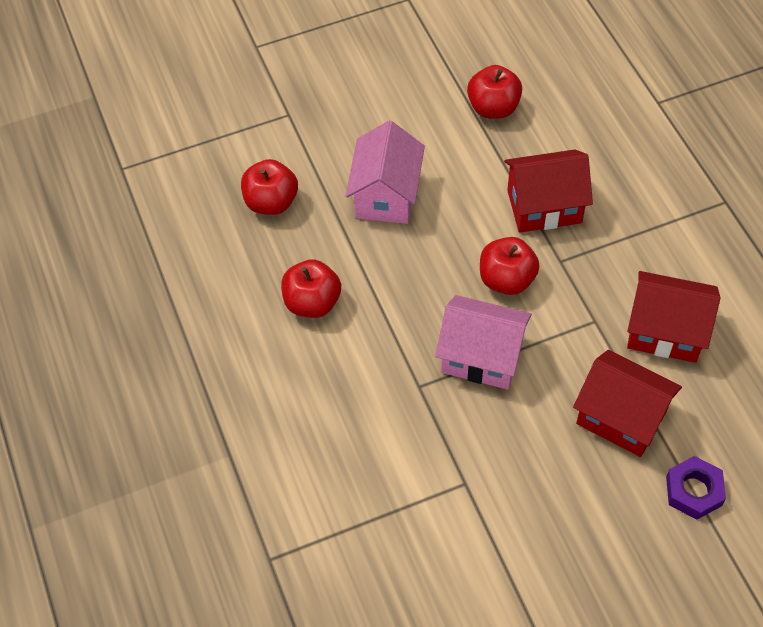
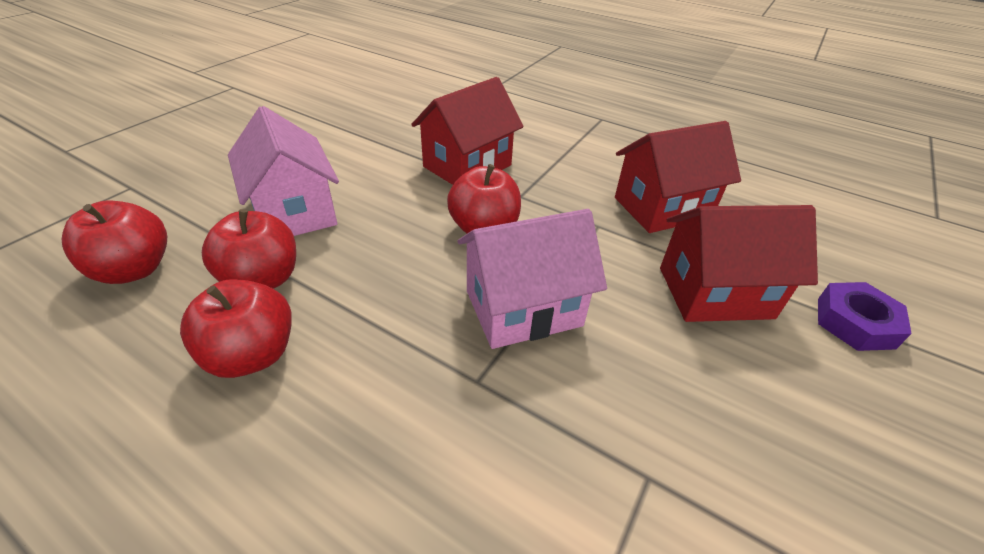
camera: 40 degrees left, 15 degrees down
(493, 108) = (363, 123): red apple -> red apple (262, 279)

